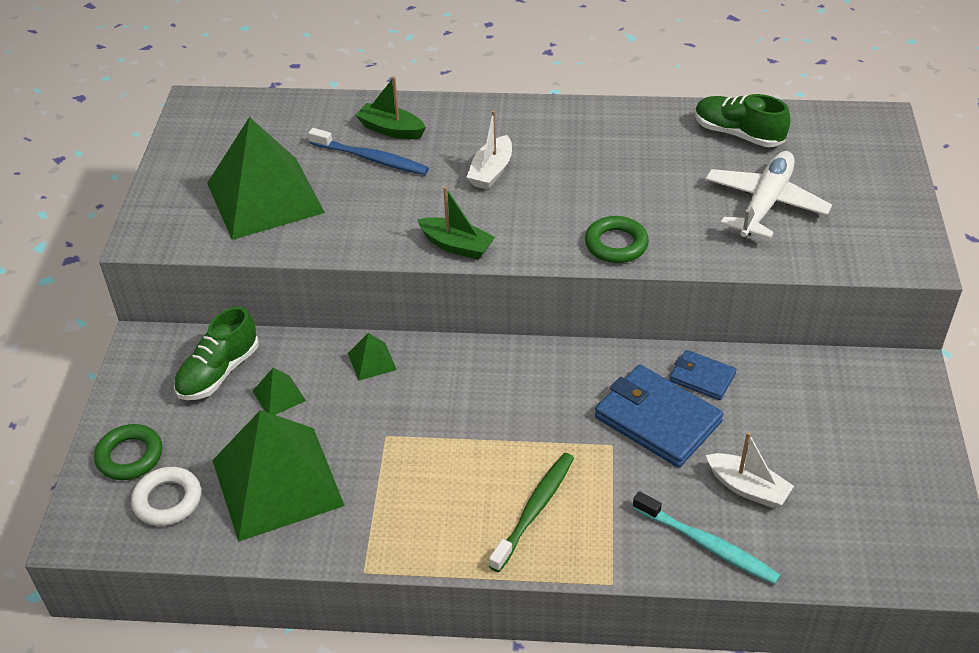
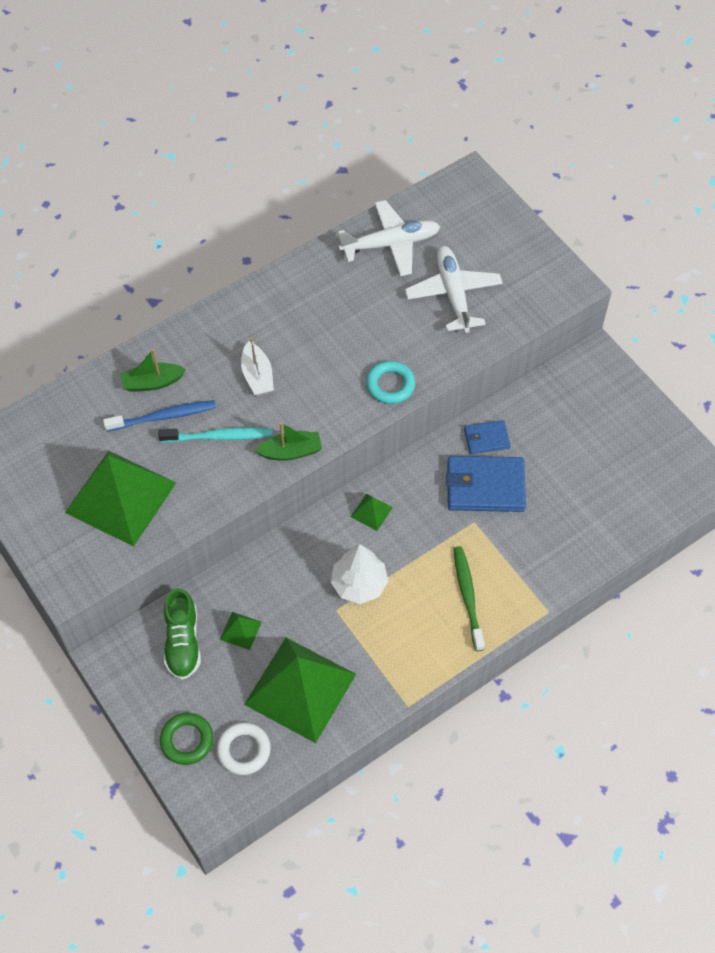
camera: 40 degrees left, 15 degrees up
(372, 361) = (276, 564): green pyramid -> green pyramid (371, 512)
(433, 427) = (359, 584): none -> white tree
(616, 244) = (390, 385): green ring -> turquoise ring
(707, 544) = (577, 550): turquoise toothbrush -> turquoise toothbrush (218, 437)
(738, 134) = (391, 244): green shoe -> white plane
(747, 488) = (570, 498): white boat -> none

